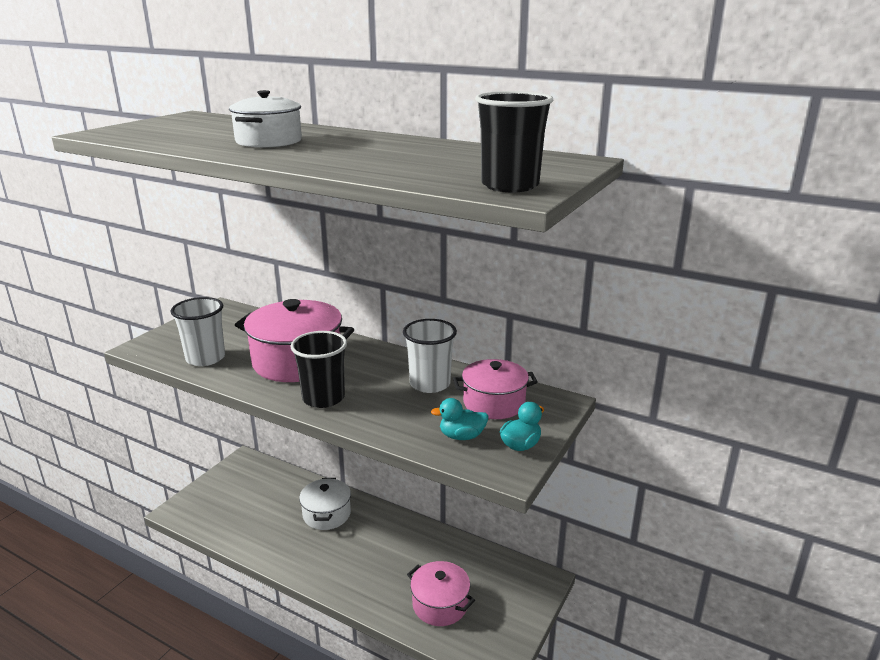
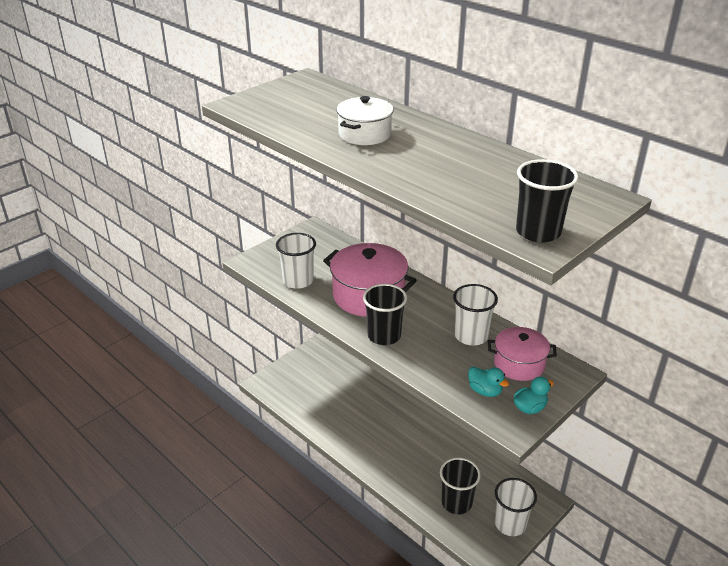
camera: 15 degrees right, 10 degrees up
(326, 514) = (379, 408): white pot -> none
(440, 604) = (456, 503): pink pot -> black cup
(461, 436) = (485, 391): turquoise duck -> turquoise duck turned 150 degrees counterclockwise
(509, 616) = (510, 524): none -> white cup

